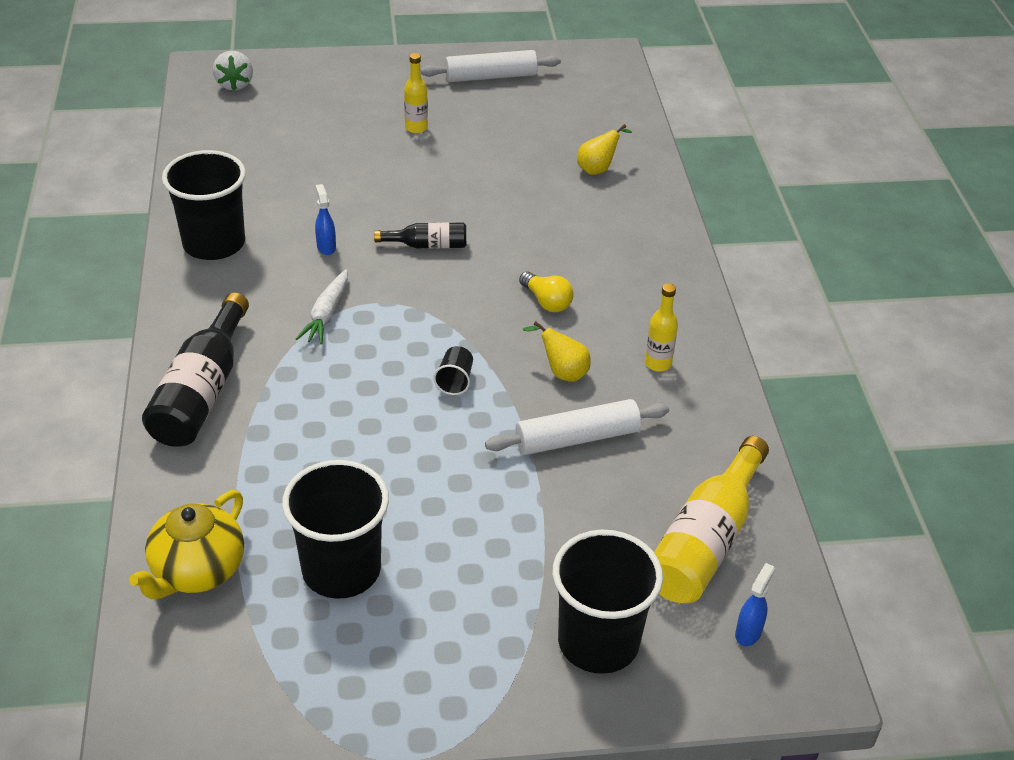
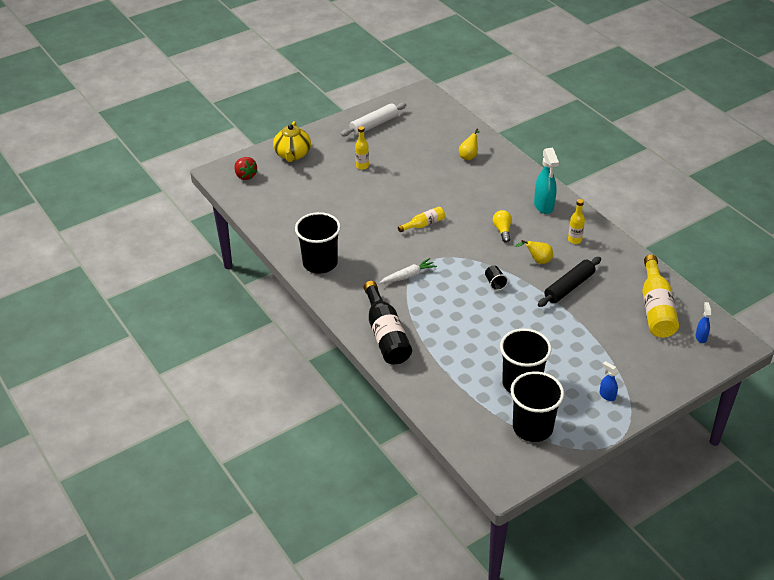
camera: 25 degrees left, 0 degrees up
(197, 571) = (461, 410): yellow teapot -> yellow teapot (293, 155)
(235, 84) = (245, 176): white strawberry -> red strawberry
(326, 247) = (376, 244): blue spray bottle -> blue spray bottle (607, 395)
(326, 314) = (408, 276): white carrot -> white carrot turned 105 degrees counterclockwise
(427, 245) = (423, 224): black bottle -> yellow bottle
(546, 301) = (502, 230): yellow light bulb -> yellow light bulb turned 120 degrees counterclockwise
(577, 438) = (569, 287): white rolling pin -> black rolling pin
(598, 642) = (648, 366): black cup -> black cup (532, 427)
(653, 289) = (544, 206): none -> turquoise spray bottle

